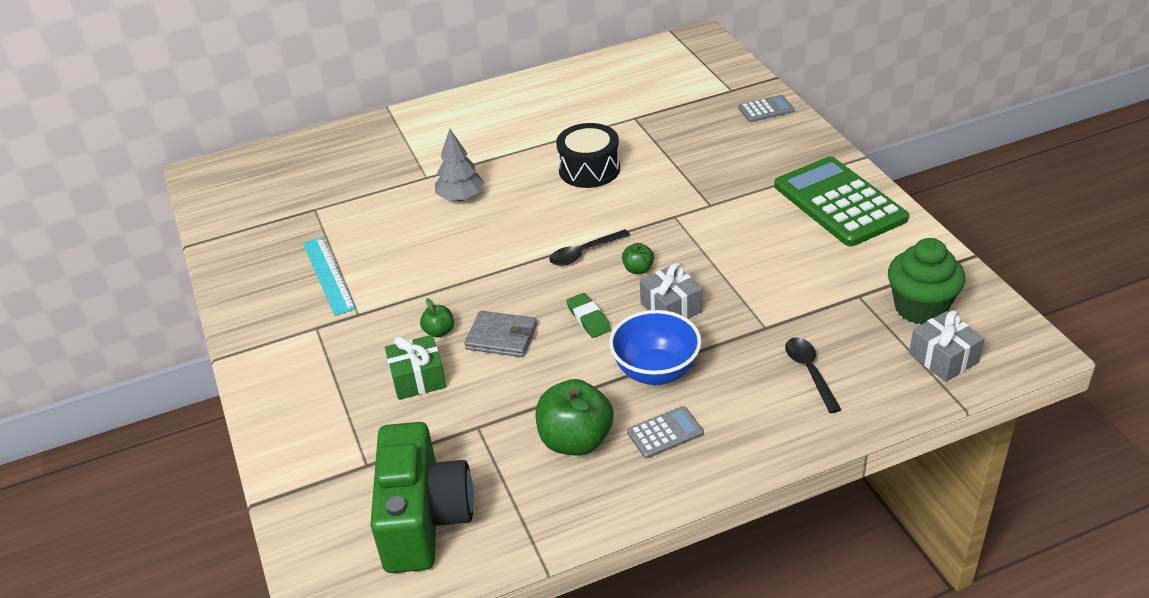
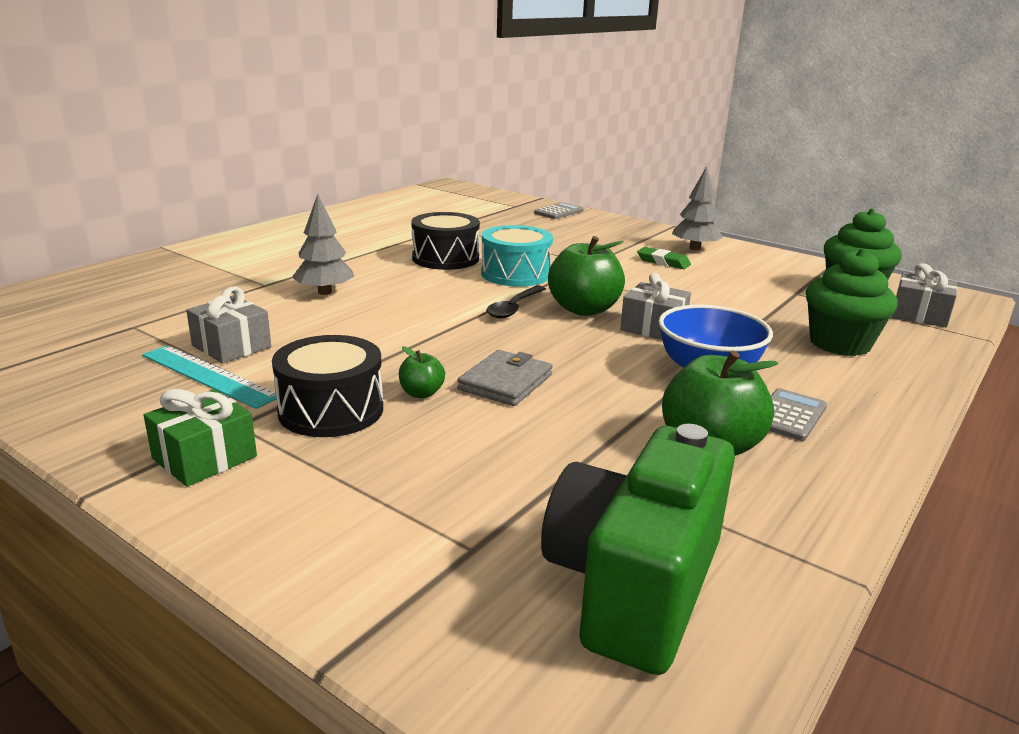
camera: 35 degrees left, 15 degrees down
(359, 248) = (231, 346): none -> grey gift
(375, 330) = (331, 410): none -> black drum
(418, 378) = (443, 440): green gift -> green gift (204, 457)
(424, 519) = (634, 586): green camera -> green camera turned 120 degrees counterclockwise
(501, 337) = (505, 382): grey wallet -> grey wallet turned 45 degrees counterclockwise
(588, 318) = (583, 350): green eraser -> green eraser (663, 262)
(628, 206) = (515, 274): none -> turquoise drum
(638, 269) = (584, 309): green apple -> green apple, size x2.07
(809, 372) = (840, 344): black spoon -> green cupcake
(839, 202) = (694, 248): green calculator -> grey tree

